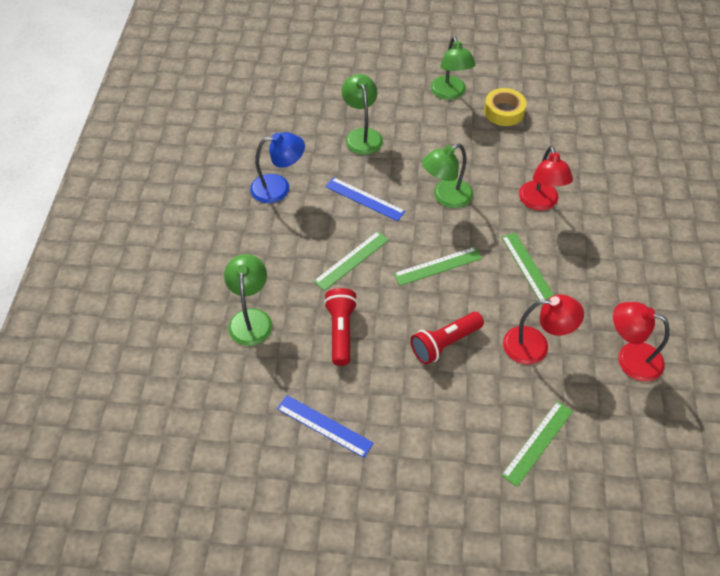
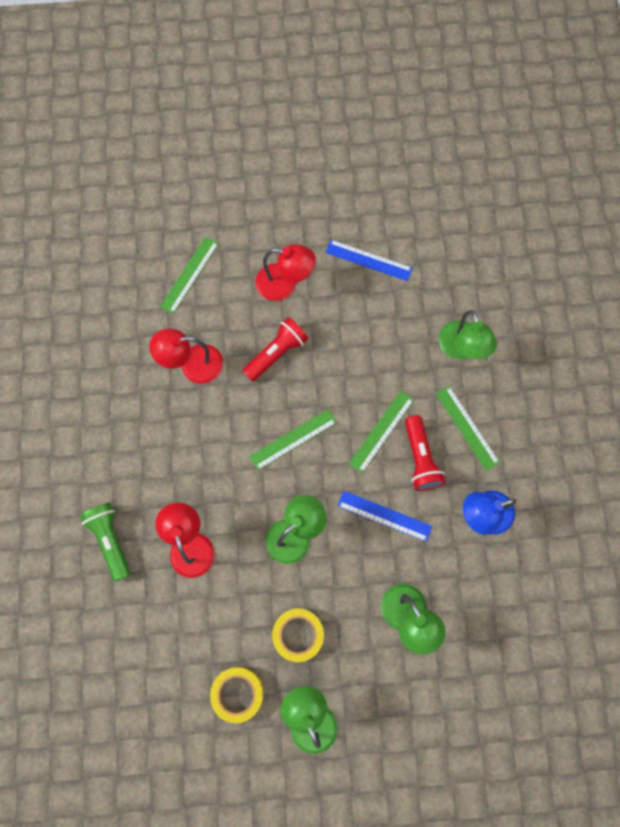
camera: 170 degrees right, 20 degrees up
(341, 331) = (374, 349): red flashlight -> red flashlight (420, 458)
(452, 136) = (298, 634): none -> yellow tape
(528, 268) = (201, 452): green ruler -> green ruler (467, 427)
(612, 215) = (110, 540): none -> green flashlight
(630, 358) = (105, 366): red lamp -> red lamp (285, 284)

